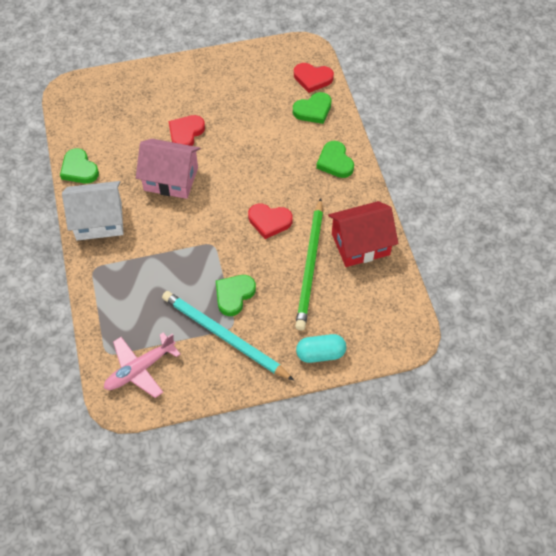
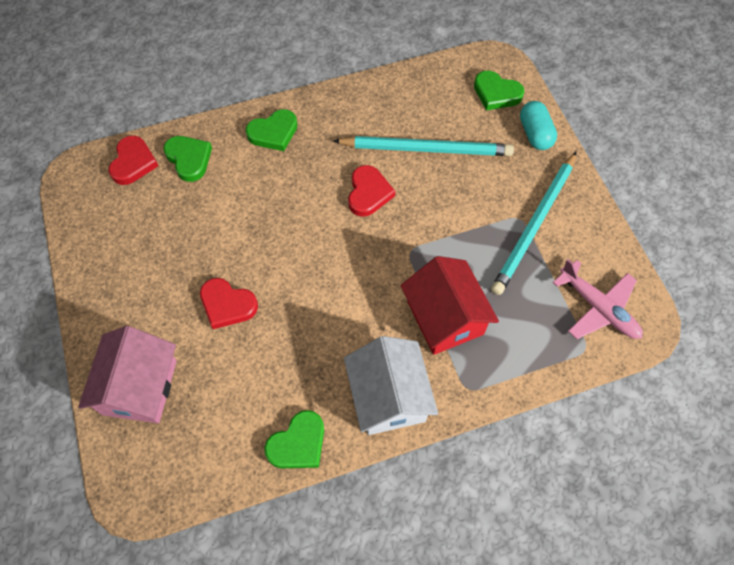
camera: 95 degrees left, 5 degrees up
(171, 179) = (309, 313): pink house -> pink house (140, 387)
(234, 295) = (478, 220): green heart -> green heart (496, 93)
(310, 266) = (426, 149): green pencil -> turquoise pencil
(360, 244) = (390, 105): red house -> red house (445, 317)

